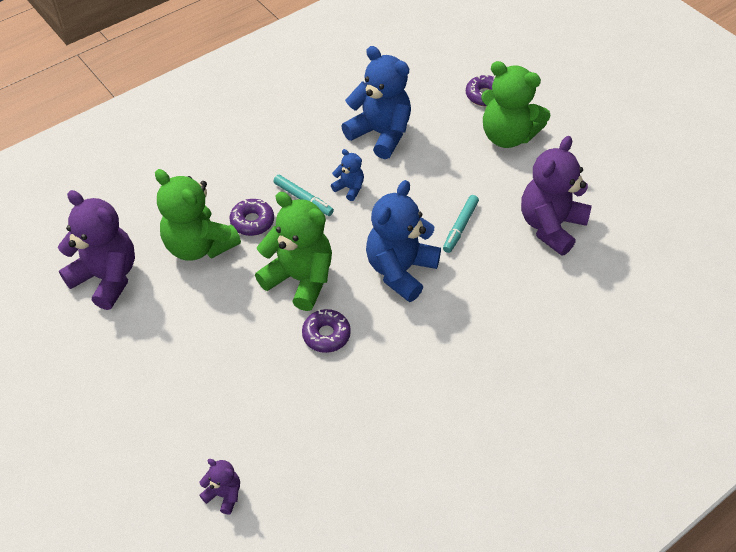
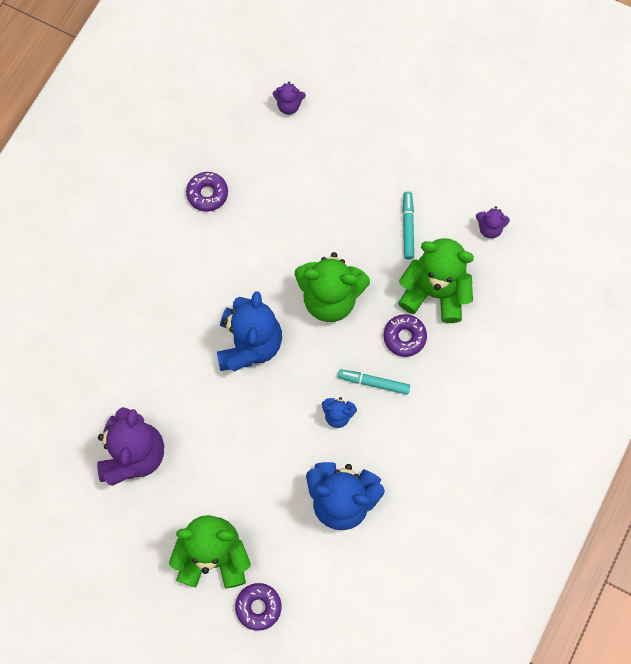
camera: 155 degrees right, 20 degrees up
(106, 278) = (489, 228): purple teddy bear -> purple teddy bear, size x0.46
(326, 335) = (281, 255): purple donut -> purple donut (207, 194)
(460, 227) = (216, 415): turquoise marker -> turquoise marker (407, 227)

